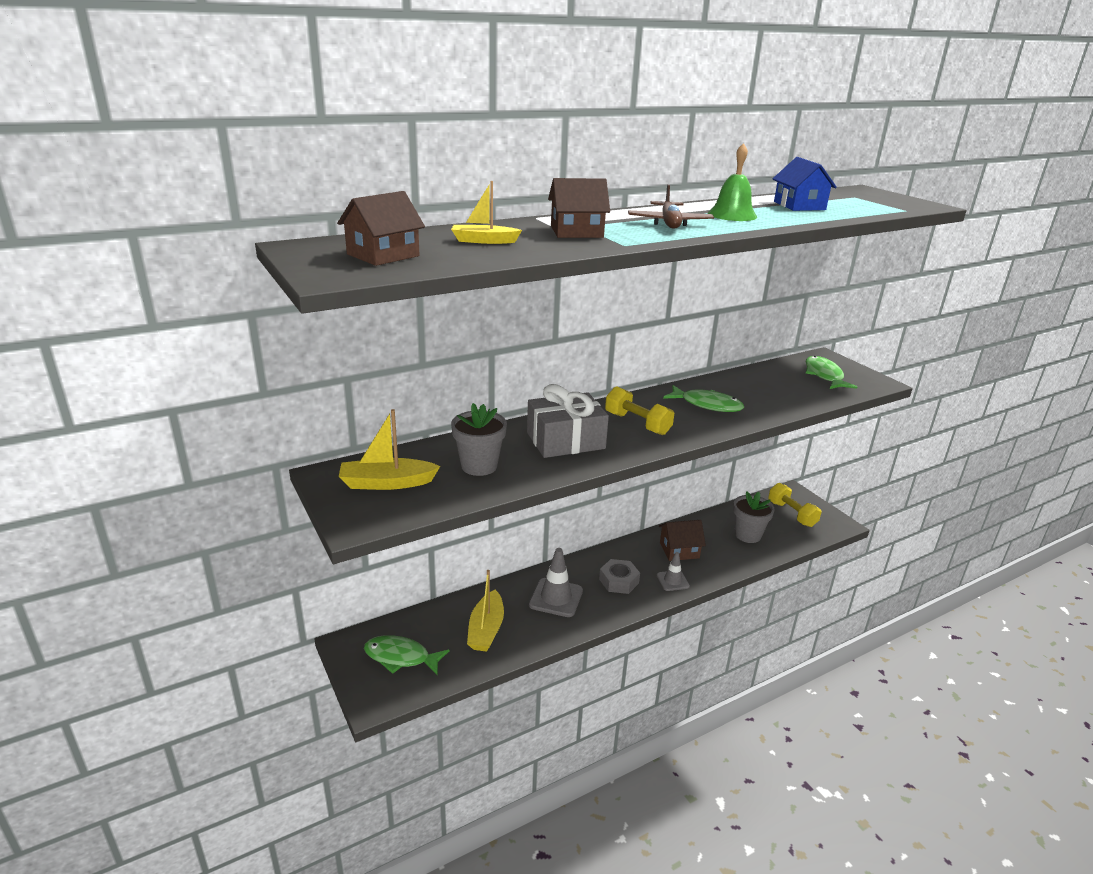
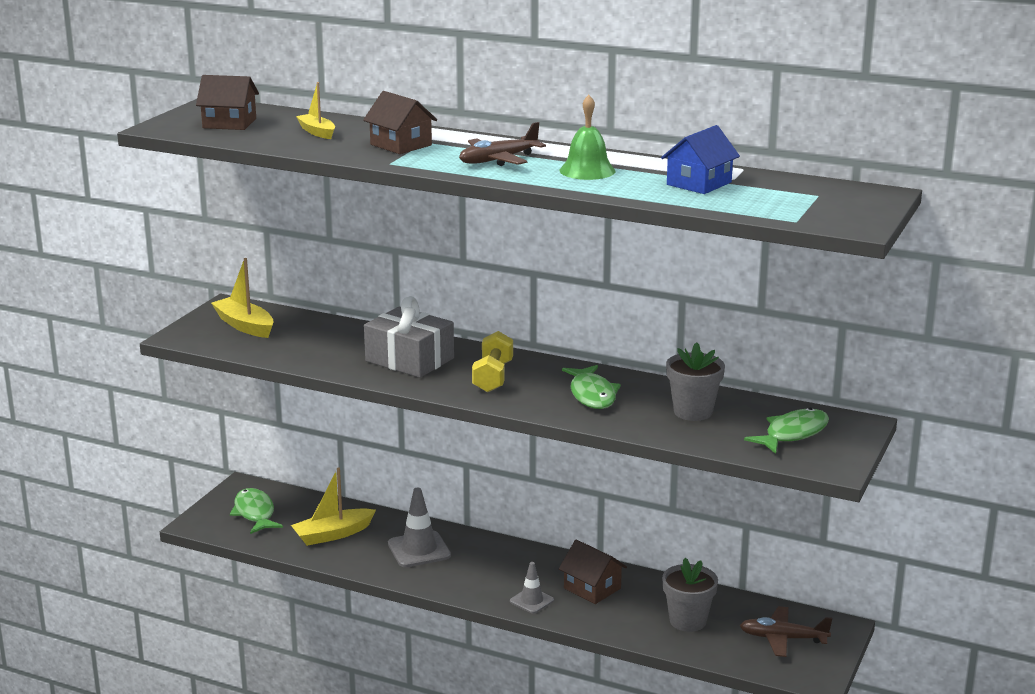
camera: 55 degrees right, 5 degrees down
(479, 466) = (316, 344): grey flower pot -> grey flower pot (693, 412)
(618, 581) = (489, 572): grey nut -> none
(791, 514) = (783, 638): yellow dumbbell -> brown plane

